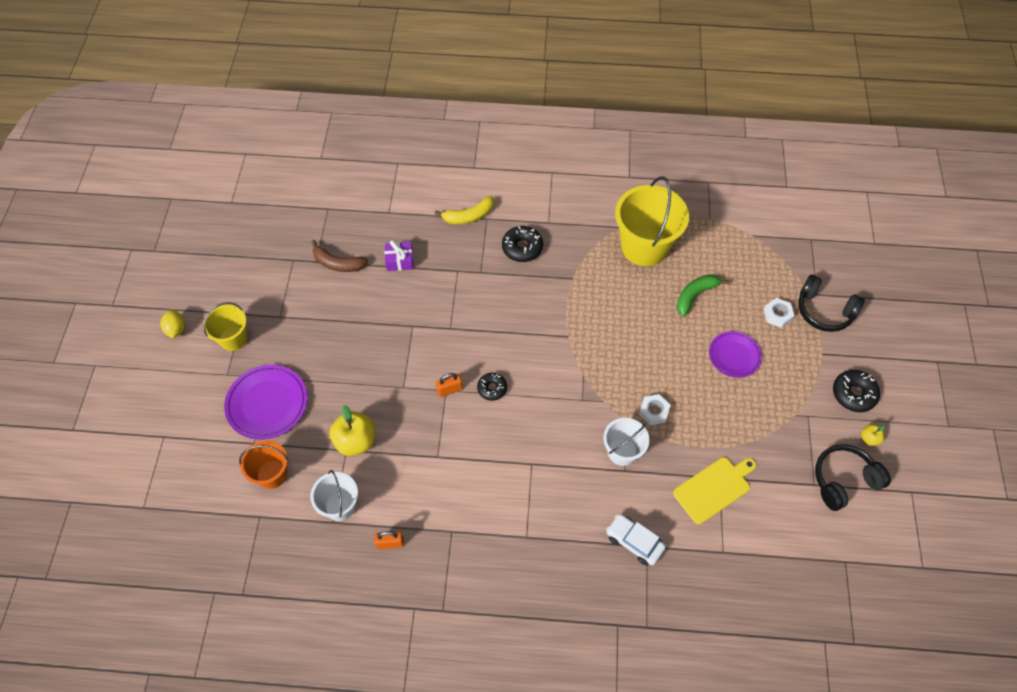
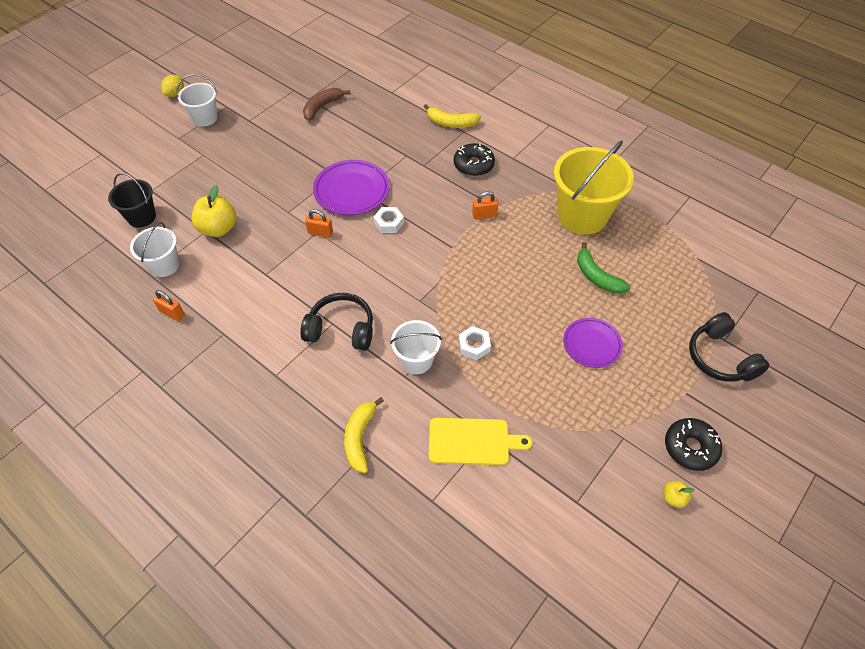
camera: 35 degrees right, 5 degrees down
(233, 338) = (205, 118): yellow bucket -> white bucket
(267, 404) = (185, 170): purple plate -> purple plate (352, 191)
(272, 474) = (141, 217): orange bucket -> black bucket
(338, 263) = (322, 107): brown banana -> brown banana turned 75 degrees clockwise
(400, 261) = (368, 127): purple gift -> none
(492, 388) = (354, 250): black donut -> none
(569, 291) = (484, 215): none -> orange padlock
(634, 542) = (360, 438): white car -> yellow banana
(695, 295) = (596, 276): green banana -> green banana turned 120 degrees counterclockwise
(777, 315) = (666, 335): white nut -> white nut (389, 223)
(844, 480) = (611, 518): black headphones -> black headphones (341, 329)

